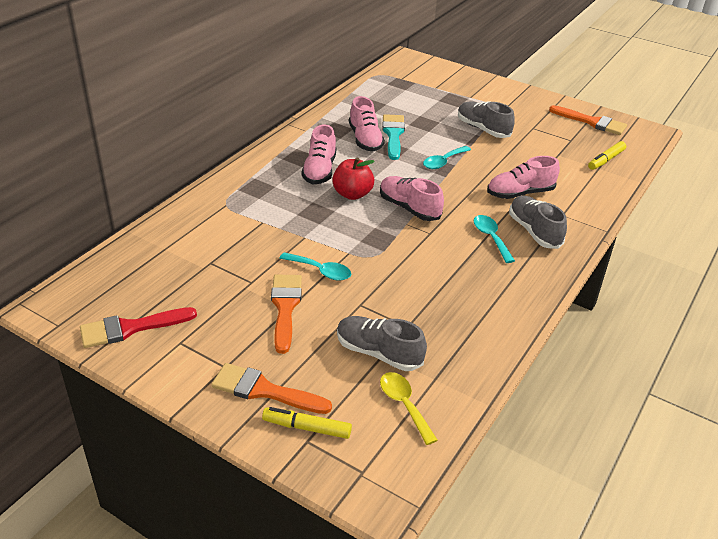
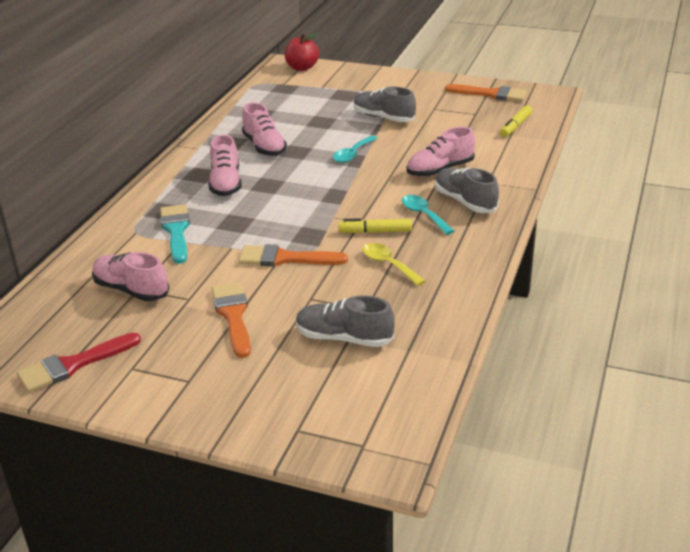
camera: 10 degrees left, 5 degrees down
(264, 390) = (237, 394): orange brush -> orange brush (285, 258)
(307, 427) = (293, 418): yellow marker -> yellow marker (375, 231)
(321, 271) = (259, 275): turquoise spoon -> none
(352, 194) = (268, 199): red apple -> red apple (302, 68)
(393, 134) = (292, 137): turquoise brush -> turquoise brush (176, 231)
(404, 405) = (385, 378): yellow spoon -> yellow spoon (388, 264)
(409, 208) = (331, 202): pink shoe -> pink shoe (131, 290)

